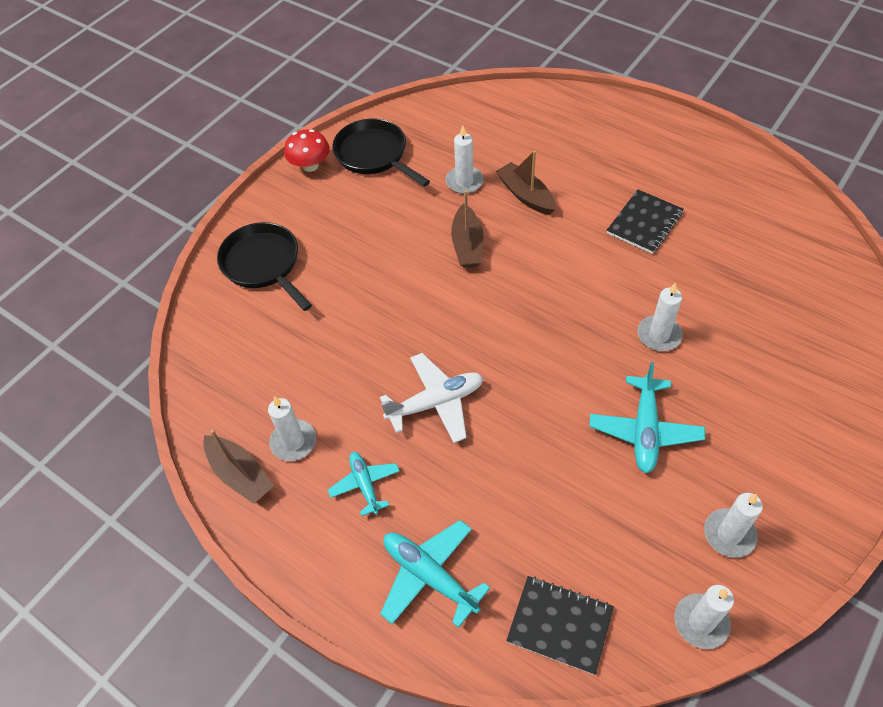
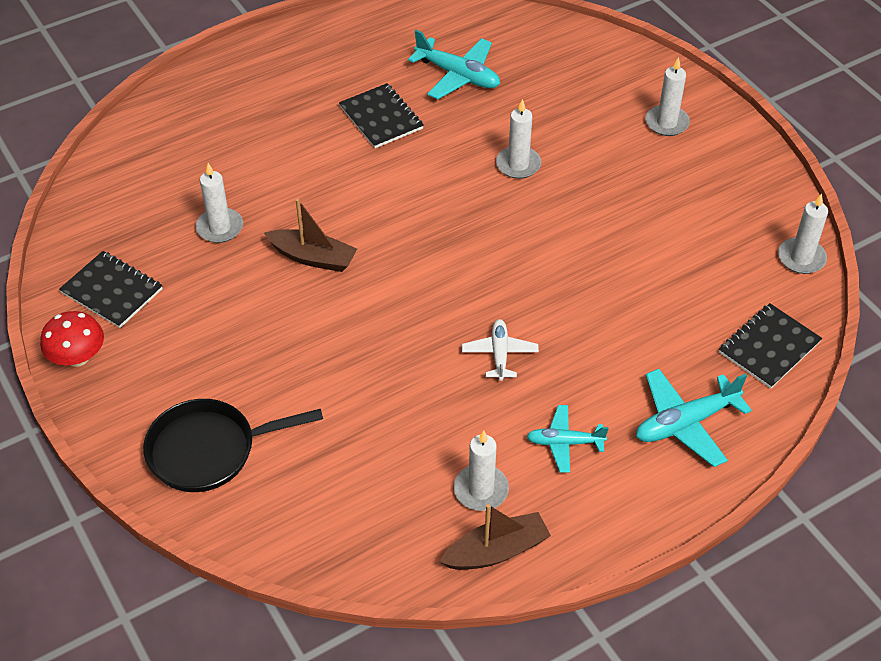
camera: 70 degrees left, 5 degrees down
(374, 155) = (112, 291): black pan -> black notebook
(435, 403) = (499, 354): white plane -> white plane, size x0.64
(525, 195) = (278, 187): brown boat -> none
(644, 430) = (612, 216): turquoise plane -> turquoise plane (458, 75)
(729, 534) = (734, 208): white candle -> white candle (667, 123)

